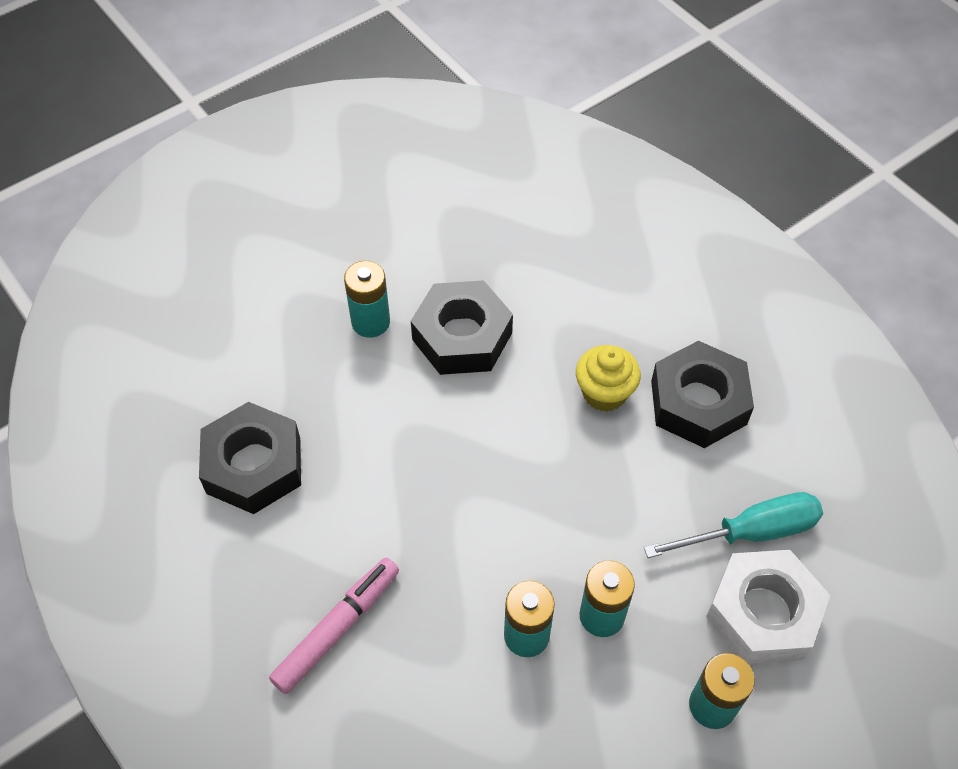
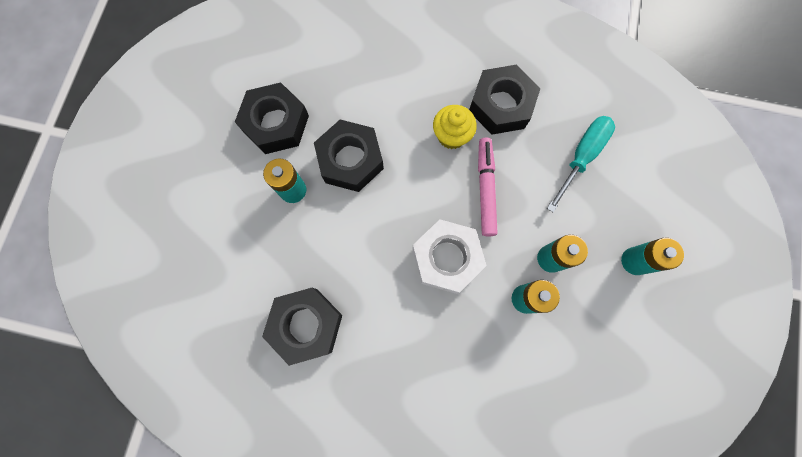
camera: 40 degrees left, 20 degrees up
(336, 629) = (432, 376): pink marker -> pink marker (485, 189)
(416, 245) = (276, 123): none -> black nut
(763, 613) = (619, 195): white nut -> white nut (447, 258)

